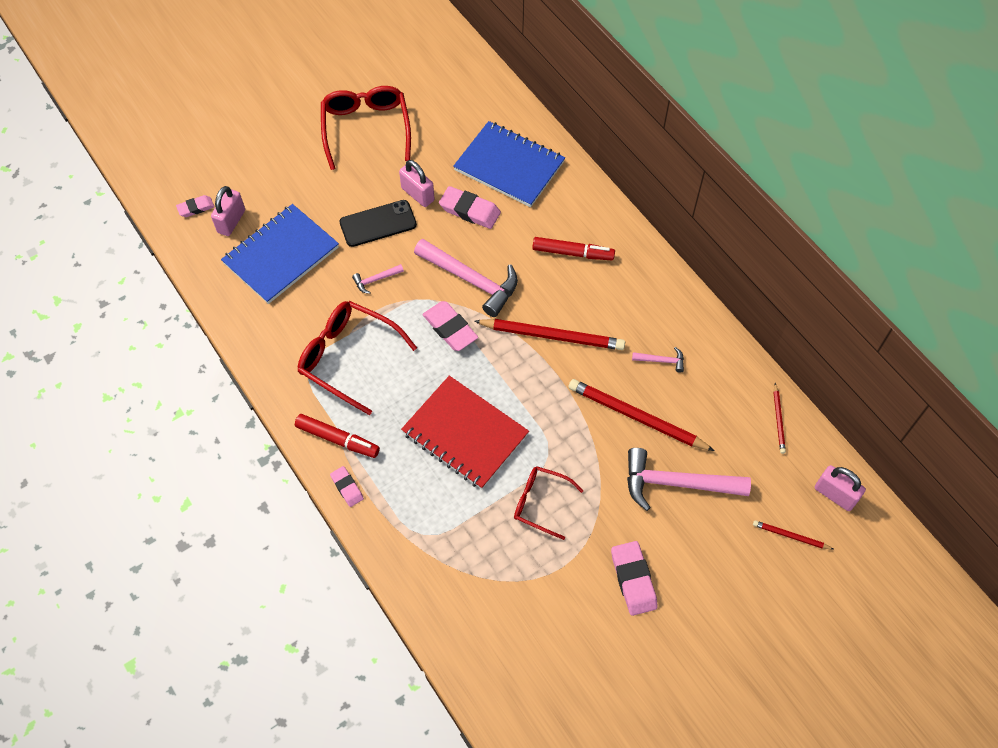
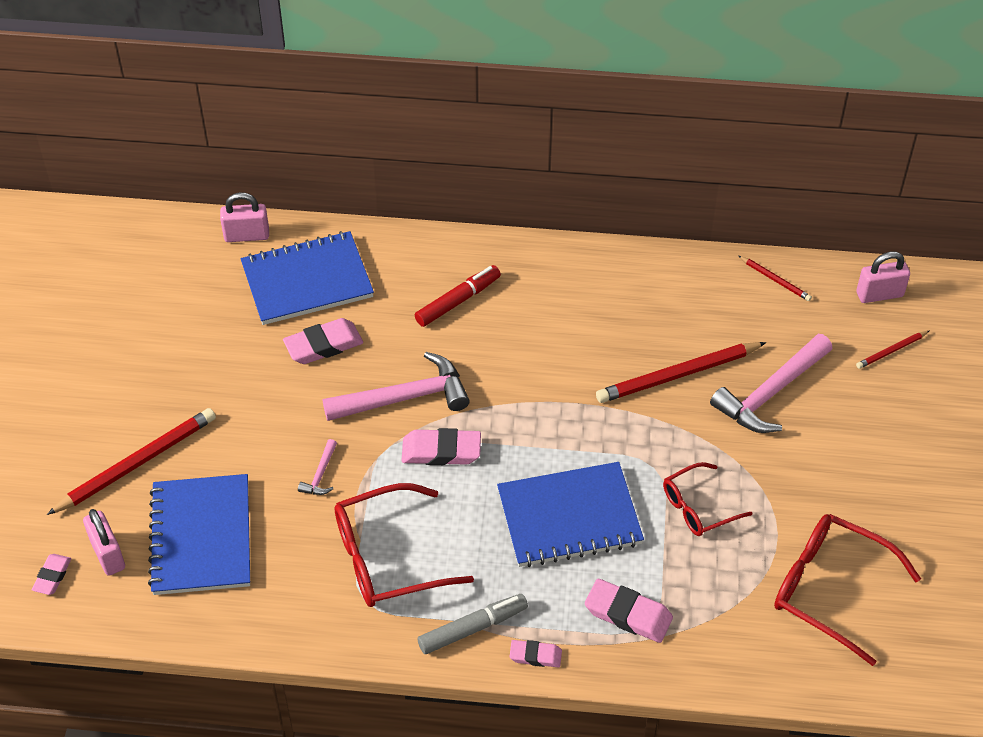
camera: 50 degrees left, 10 degrees down
(338, 439) = (473, 628): red marker -> grey marker
(366, 129) = (128, 362): red glasses -> red glasses (830, 589)
(378, 224) = (255, 428): black phone -> none
(417, 194) = (257, 373): pink padlock -> pink padlock (246, 235)
(465, 433) = (569, 517): red notebook -> blue notebook
(552, 336) = (531, 378): red pencil -> red pencil (136, 464)
(633, 580) = (836, 490): pink eraser -> pink eraser (628, 614)
(661, 361) = (638, 317): pink hammer -> none

